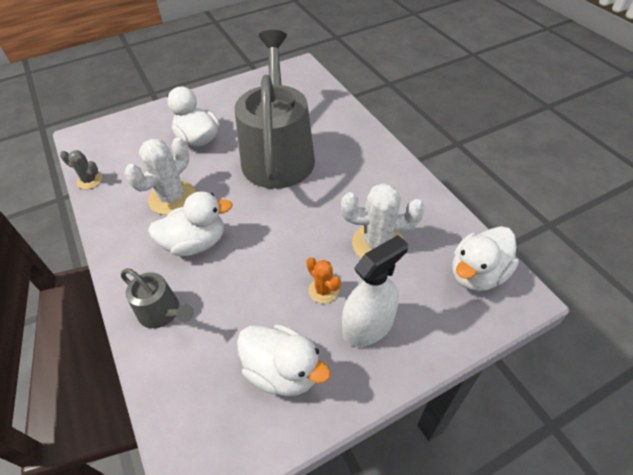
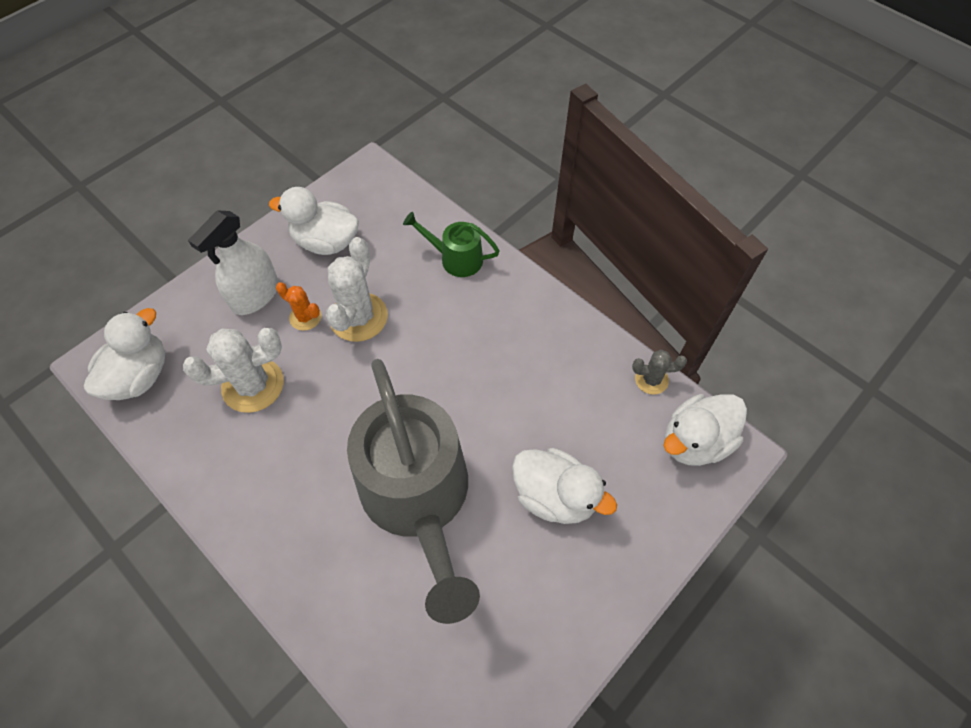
camera: 160 degrees right, 10 degrees up
(162, 312) = (456, 258): grey watering can -> green watering can
(172, 198) = (526, 382): white cactus -> white cactus (358, 317)
(196, 243) = (463, 332): white duck -> white duck (695, 441)

